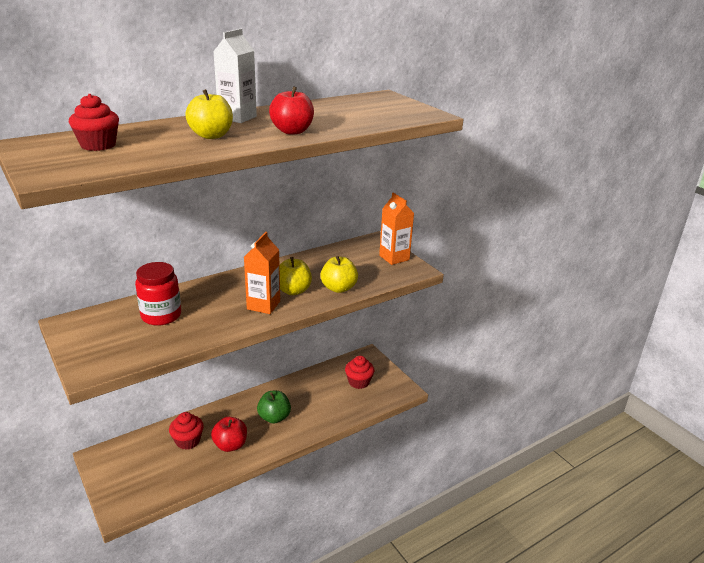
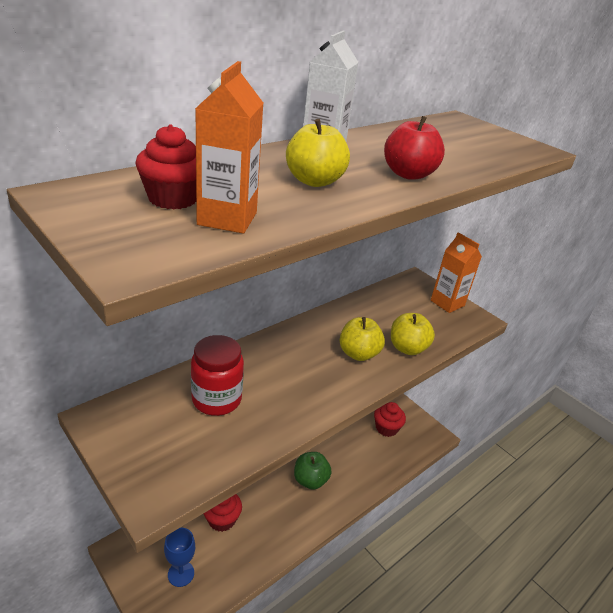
camera: 10 degrees left, 5 degrees up
(142, 476) = (181, 574): none -> blue goblet
(230, 445) = (272, 521): red apple -> none
(263, 305) = (333, 377): orange carton -> orange carton (227, 219)

